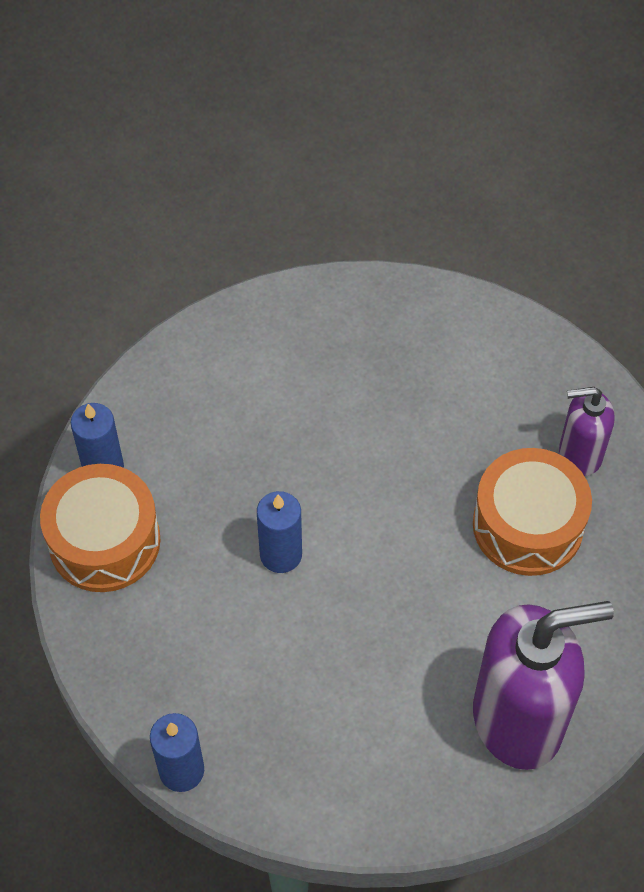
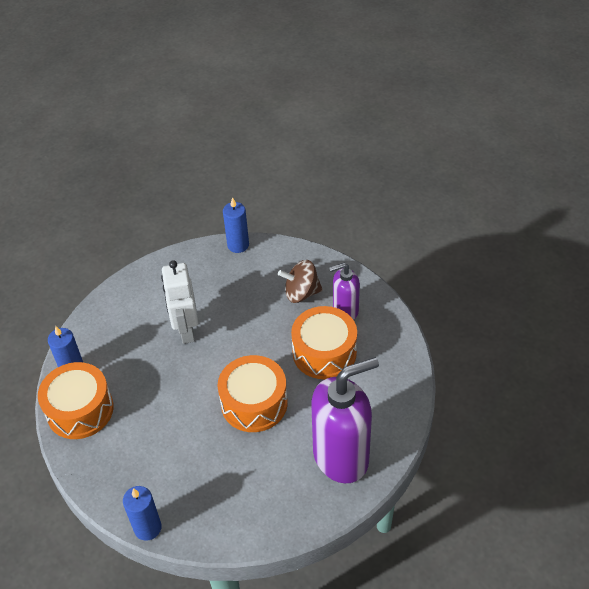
camera: 10 degrees left, 10 degrees down
(281, 554) = (185, 396): blue candle -> blue candle (238, 245)
(302, 435) = (186, 331): none -> white robot
(392, 592) = (254, 403): none -> orange drum
(510, 405) = (301, 293): none -> brown spinning top

